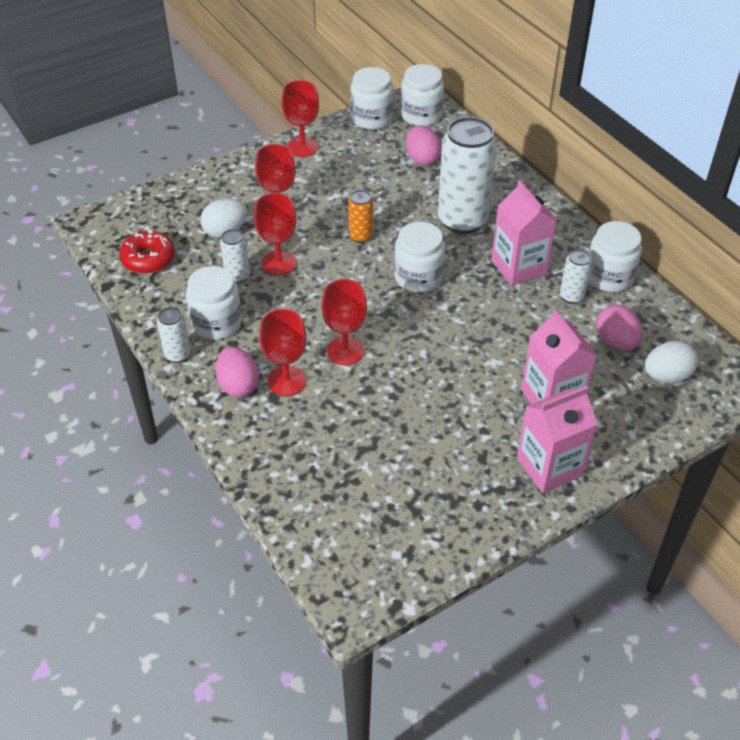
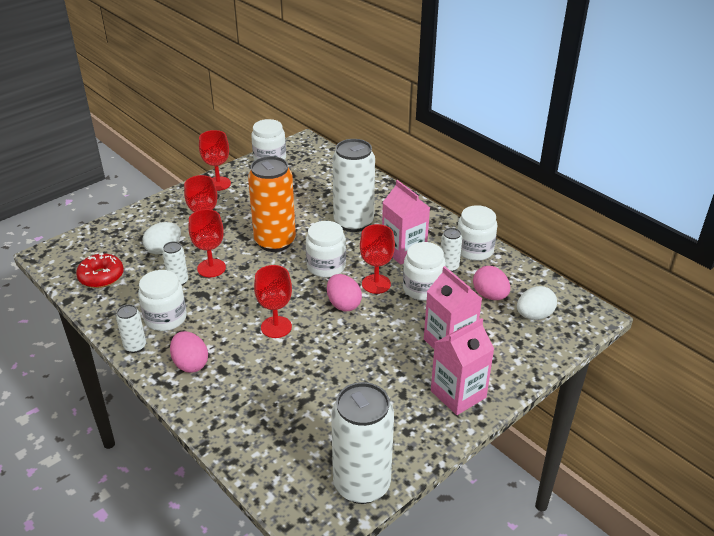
camera: 10 degrees left, 10 degrees down
(286, 381) = (231, 356): red goblet -> red goblet (376, 284)
(361, 236) = (275, 242): orange can -> orange can, size x2.15
(414, 562) = (361, 484): none -> white can
(421, 115) = (308, 153): white jar -> white jar (422, 289)
(422, 159) = (314, 183): pink egg -> pink egg (343, 304)

